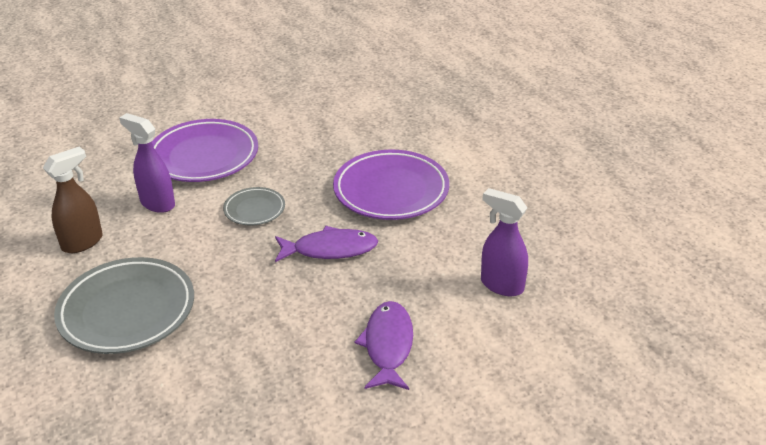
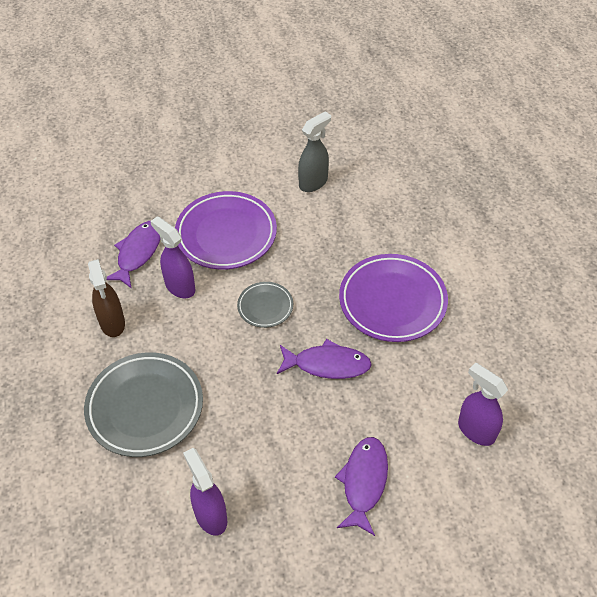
camera: 10 degrees right, 15 degrees up
(83, 242) = (112, 323): brown spray bottle -> brown spray bottle turned 105 degrees clockwise
(107, 181) = (138, 253): none -> purple fish
(215, 400) = (210, 516): none -> purple spray bottle
(292, 108) = (313, 183): none -> grey spray bottle

